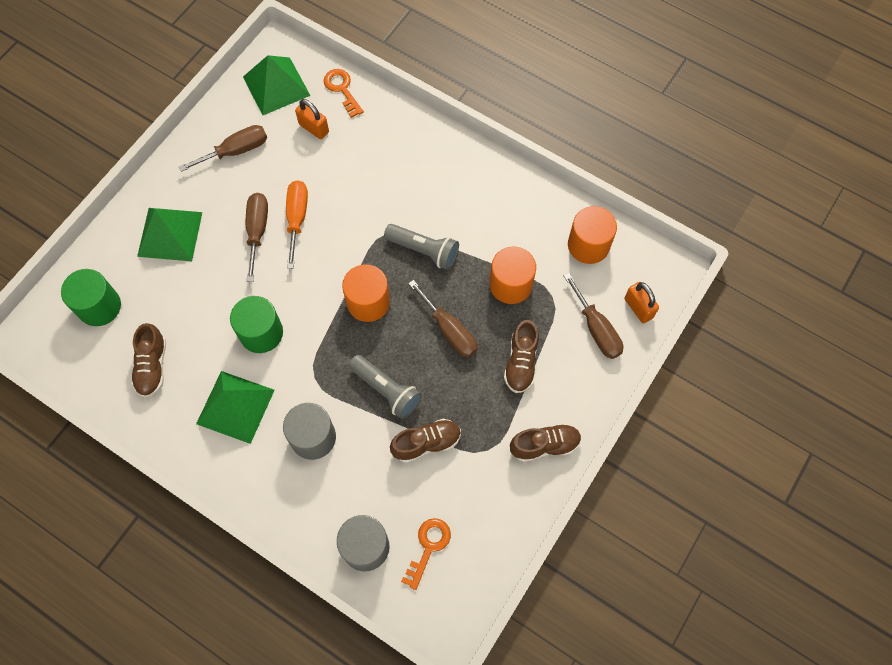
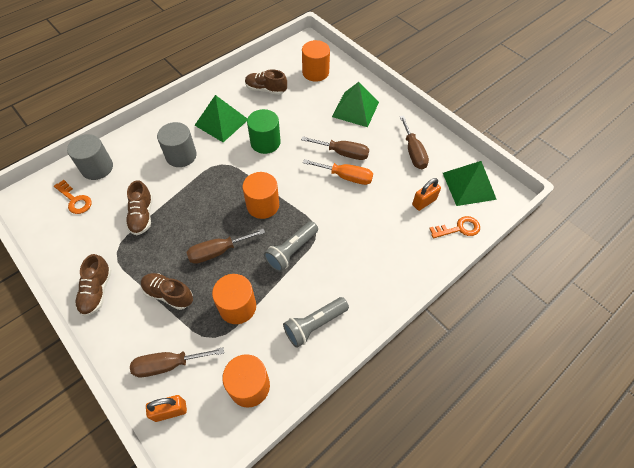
camera: 105 degrees right, 10 degrees down
(99, 306) = (315, 72): green cylinder -> orange cylinder
(386, 390) = (192, 201): grey flashlight -> grey flashlight (314, 325)

